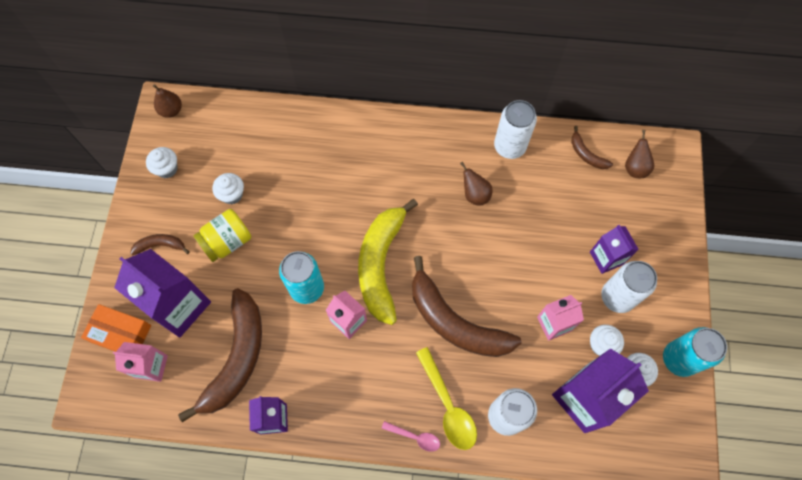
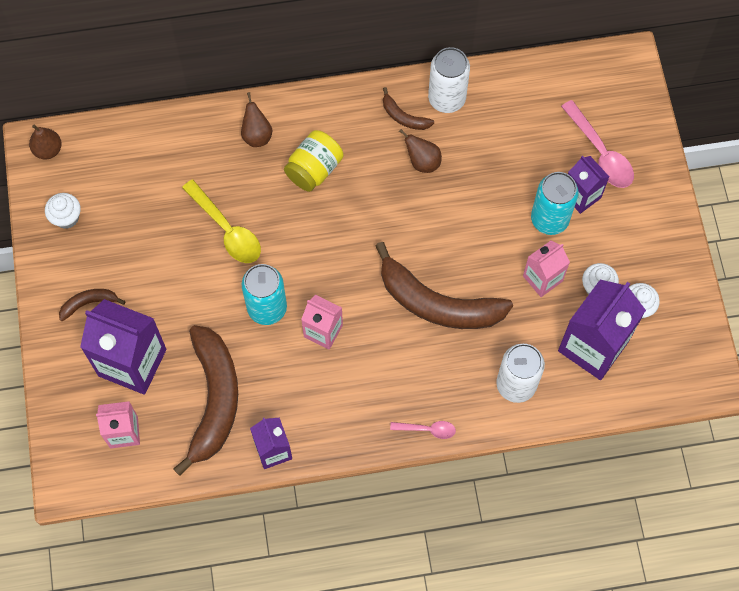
camera: 15 degrees left, 0 degrees up
(120, 333) = (77, 407): orange box -> none
(227, 241) = (162, 280): yellow jar -> yellow jar (314, 169)
(232, 194) = (151, 228): white cupcake -> none
(381, 264) = (340, 263): yellow banana -> none
(448, 405) = (453, 389): yellow spoon -> yellow spoon (226, 229)
(586, 154) = (533, 87): brown banana -> brown banana (403, 117)
(617, 297) = (602, 234): white can -> none
(632, 224) = (600, 152): none -> pink spoon
(635, 168) = (589, 89): brown pear -> brown pear (257, 135)
(679, 359) = (680, 281): turquoise can -> turquoise can (549, 219)

